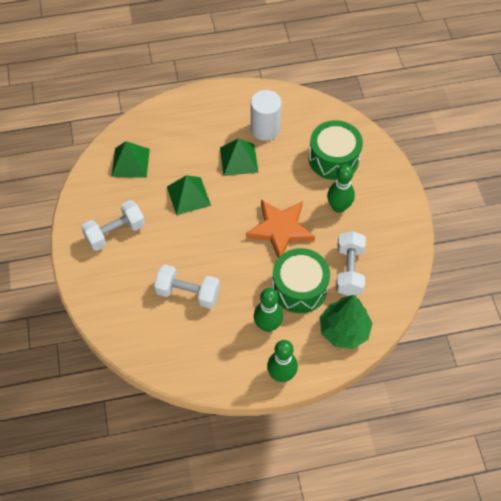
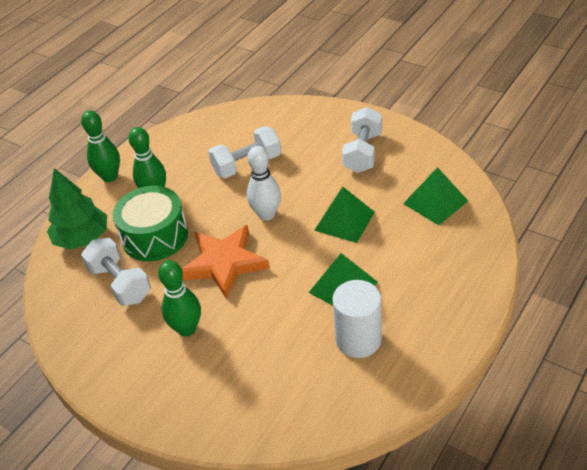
camera: 140 degrees right, 15 degrees down
(222, 241) = (266, 214): none -> white bowling pin
(333, 158) = (245, 373): green drum -> none

